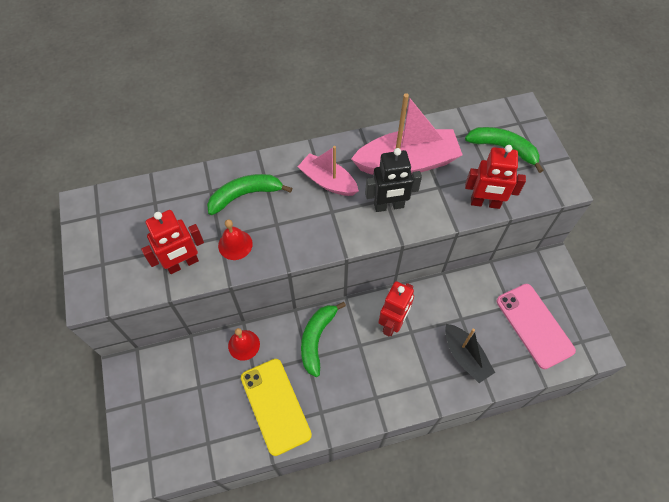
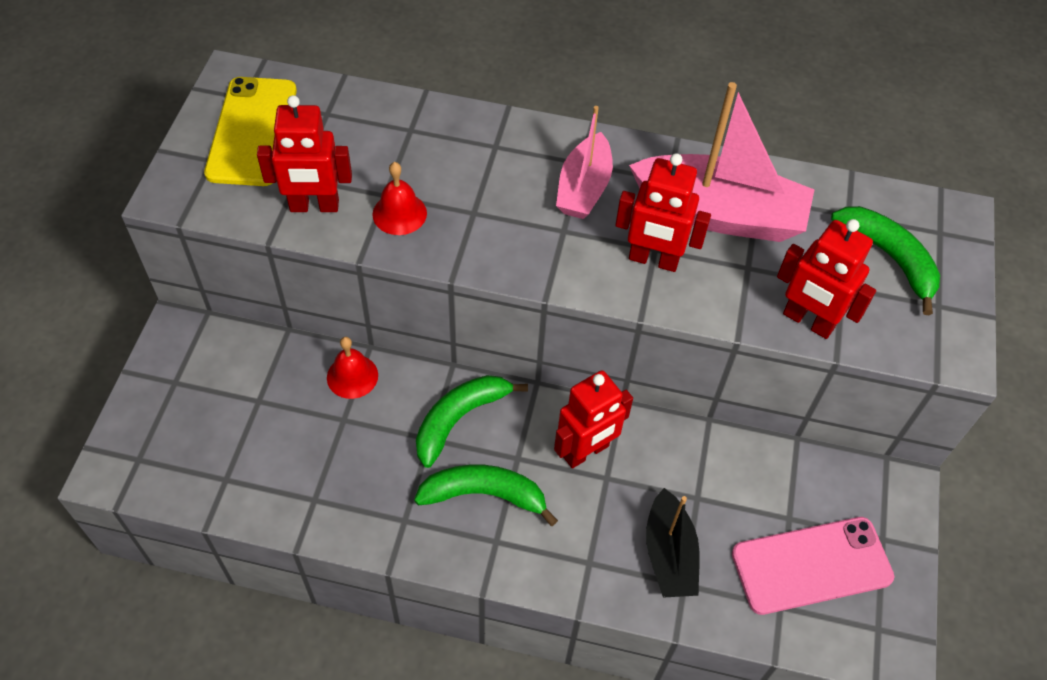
camera: 25 degrees right, 5 degrees down
(245, 195) = (454, 156): green banana -> green banana (484, 494)
(275, 406) = (346, 478): yellow phone -> yellow phone (252, 131)
(328, 181) = (583, 188): pink boat -> pink boat turned 135 degrees counterclockwise
(389, 206) = (653, 260): black robot -> red robot
(534, 325) = (811, 565): pink phone -> pink phone turned 75 degrees clockwise

